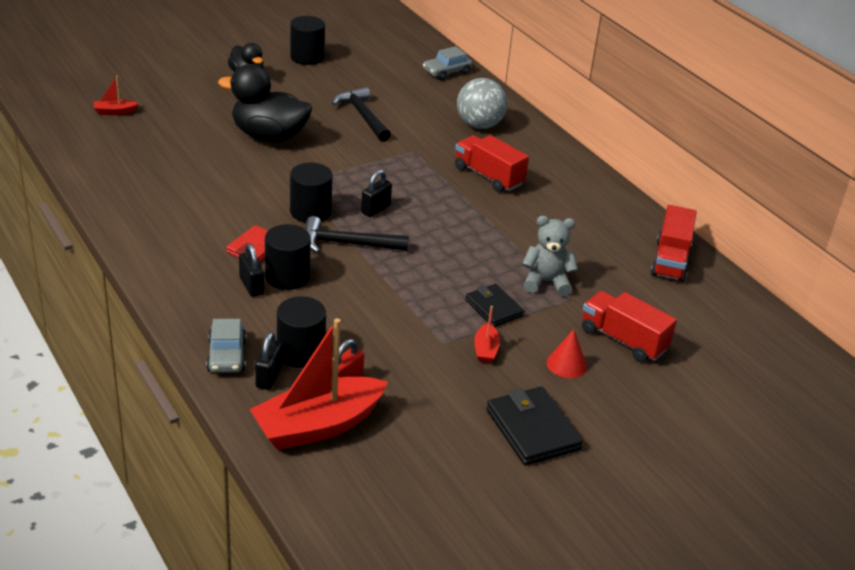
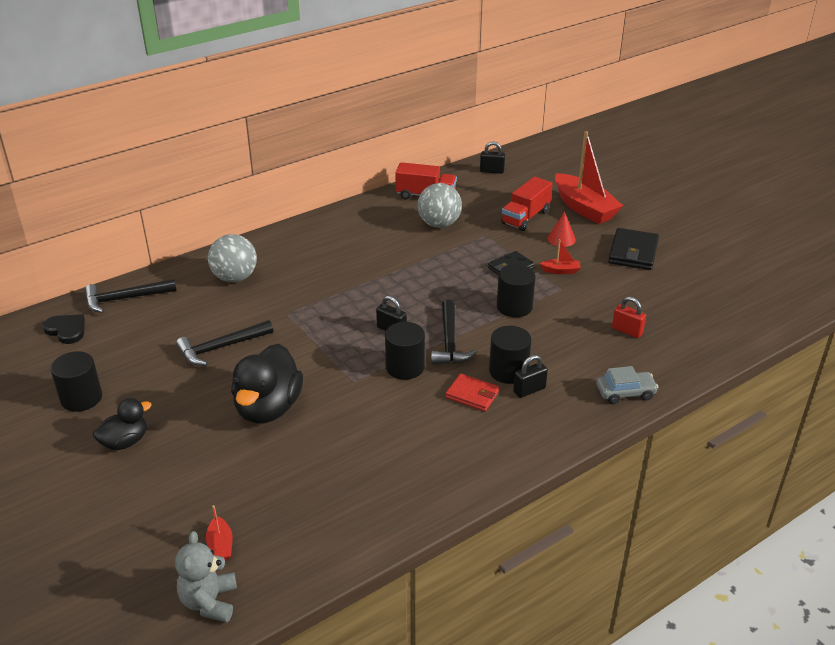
camera: 90 degrees left, 0 degrees up
(269, 377) = (639, 368): black padlock -> black padlock (492, 171)
(300, 352) = (603, 355): black cylinder -> black cylinder (514, 307)
(318, 426) = (678, 339): red boat -> red boat (584, 208)
(402, 48) = (66, 330): none -> black heart
(446, 72) = (125, 299): grey car -> black hammer
(488, 176) = (325, 272): red truck -> none
(532, 429) = (633, 252): black wallet -> black wallet turned 45 degrees counterclockwise
(546, 282) = (470, 245): grey teddy bear -> grey teddy bear (209, 602)
(597, 263) = (439, 224): none -> grey ball

